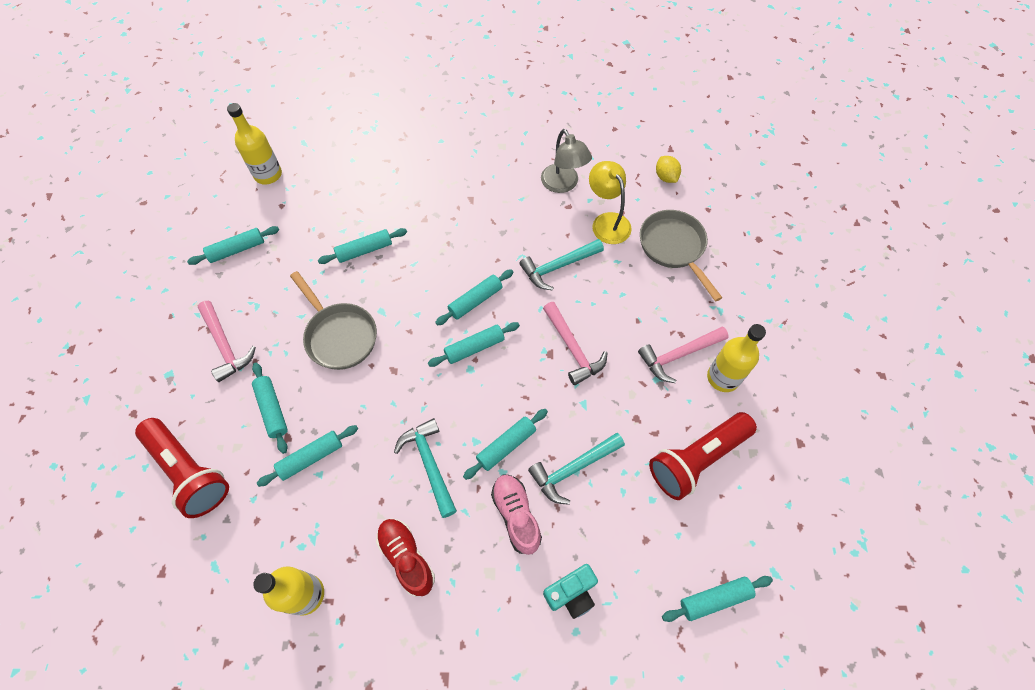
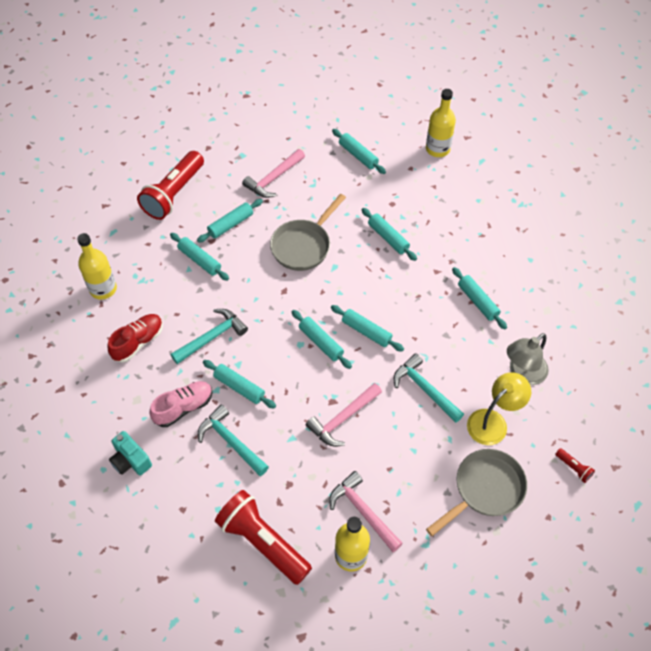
camera: 75 degrees right, 5 degrees down
(665, 177) = (573, 468): yellow lemon -> red flashlight
(714, 599) = (143, 572): turquoise rolling pin -> turquoise rolling pin (477, 301)

